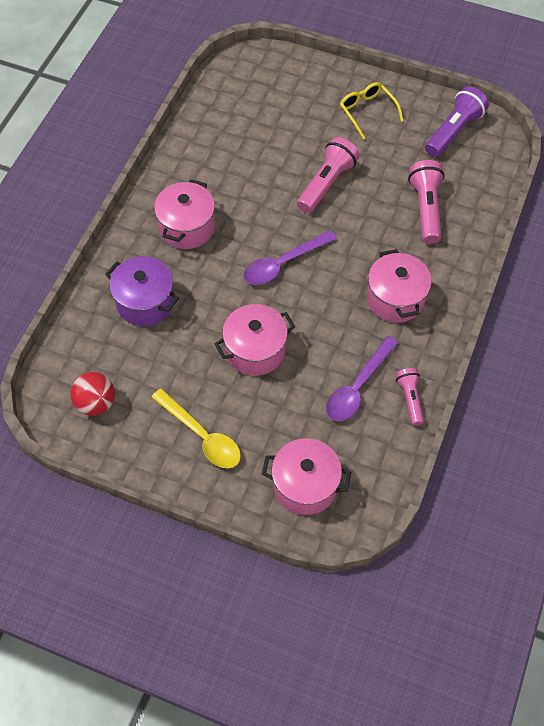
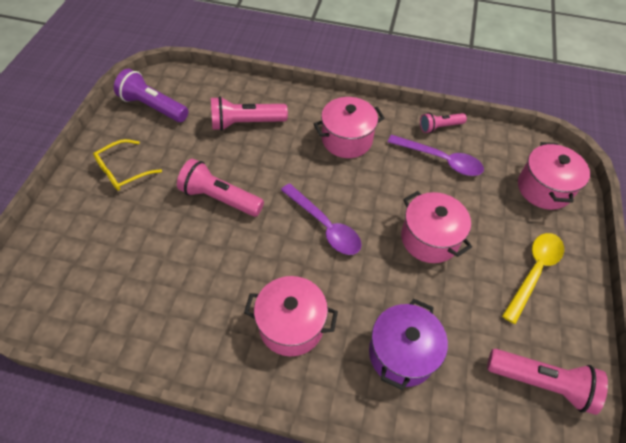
camera: 100 degrees left, 5 degrees down
(96, 403) = (541, 382): red ball -> pink flashlight

